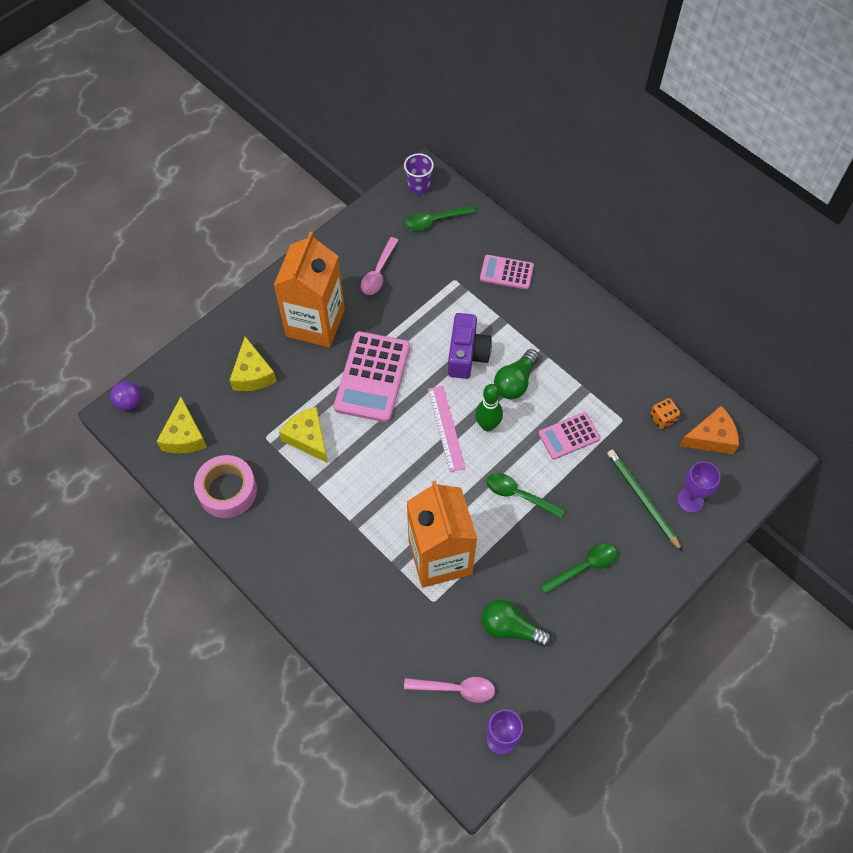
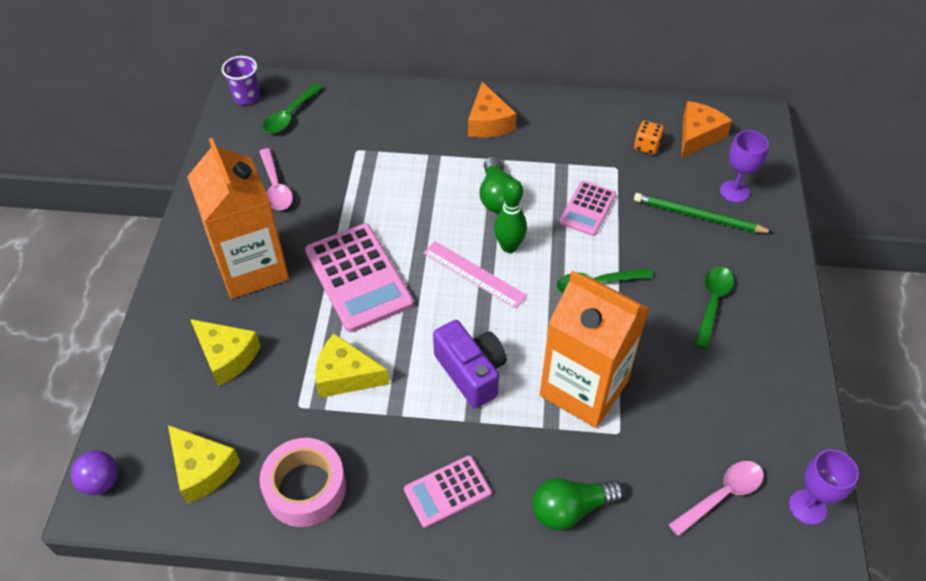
camera: 40 degrees left, 10 degrees down
(467, 355) = (430, 202): purple camera -> purple camera (471, 372)
(506, 272) = (399, 117): pink calculator -> pink calculator (447, 491)
(510, 628) = (709, 401): green light bulb -> green light bulb (570, 509)
(565, 319) = (488, 122): none -> orange cheese

